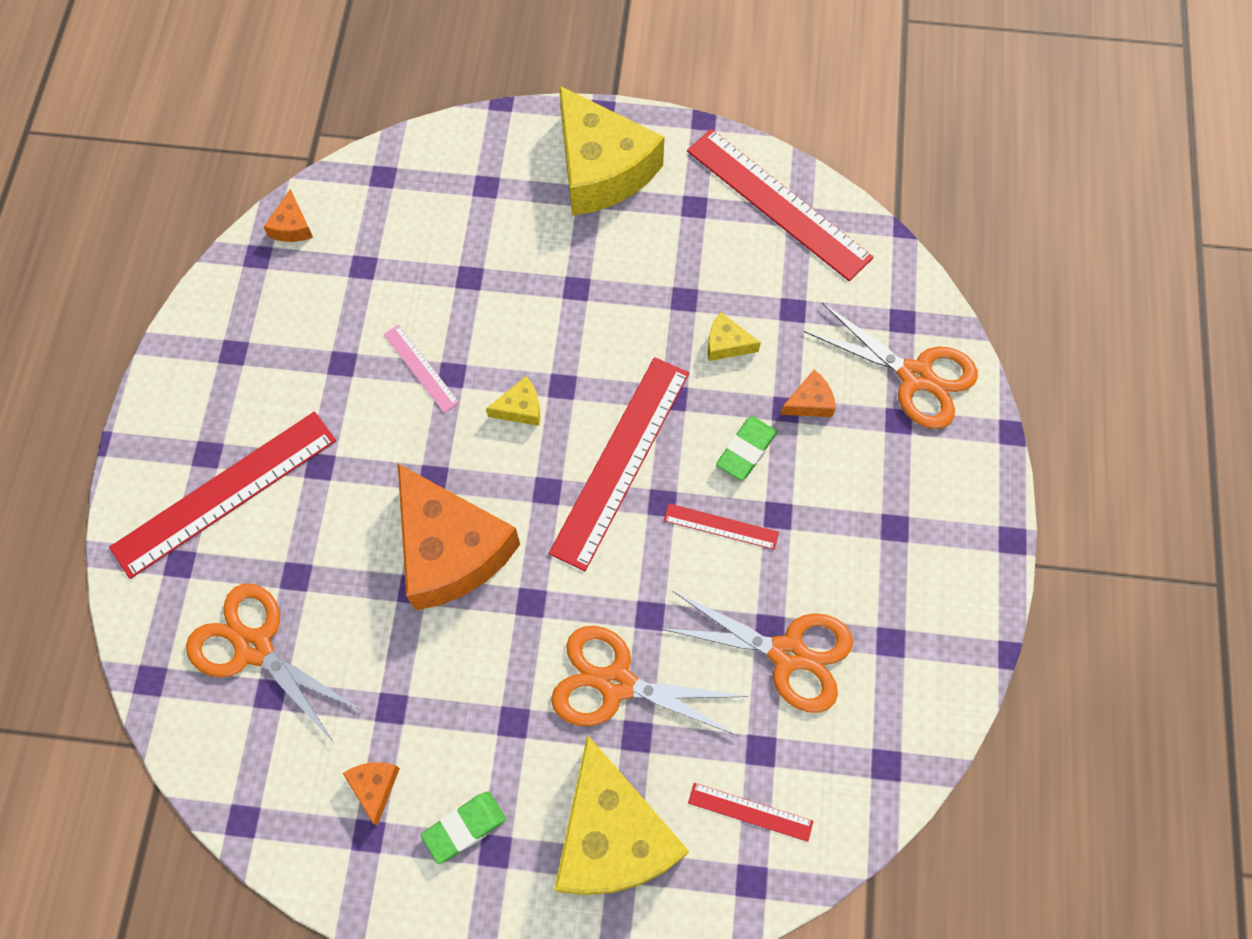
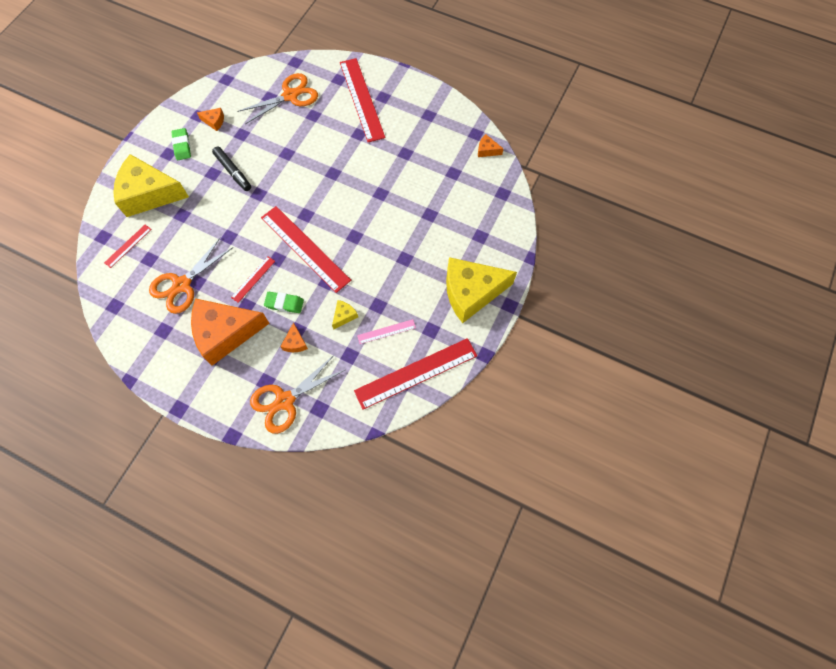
camera: 110 degrees right, 0 degrees up
(421, 368) = (389, 182): pink ruler -> pink ruler (386, 331)
(450, 549) = (297, 171): orange cheese -> orange cheese (225, 333)
(495, 679) = (233, 172): none -> black marker
(520, 408) = (351, 216): yellow cheese -> none
(616, 683) = (207, 214): orange scissors -> none
(746, 450) = (284, 303): green eraser -> green eraser turned 45 degrees counterclockwise

